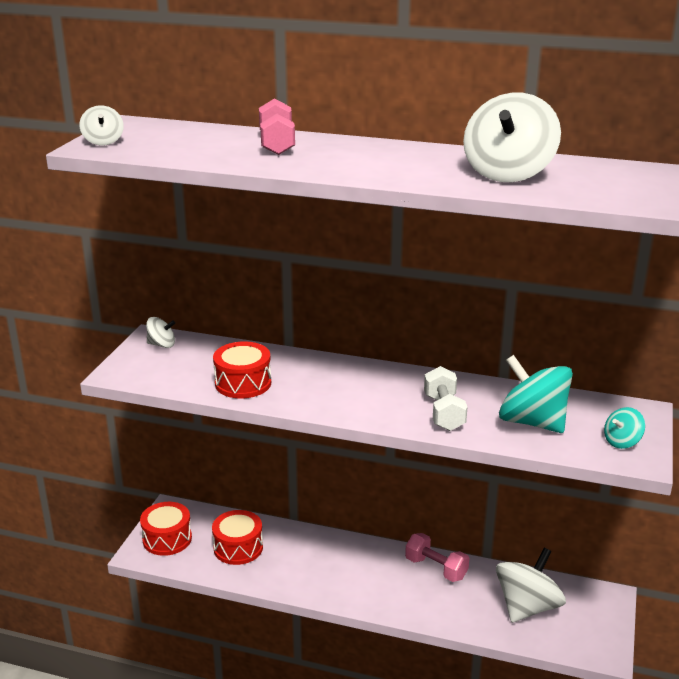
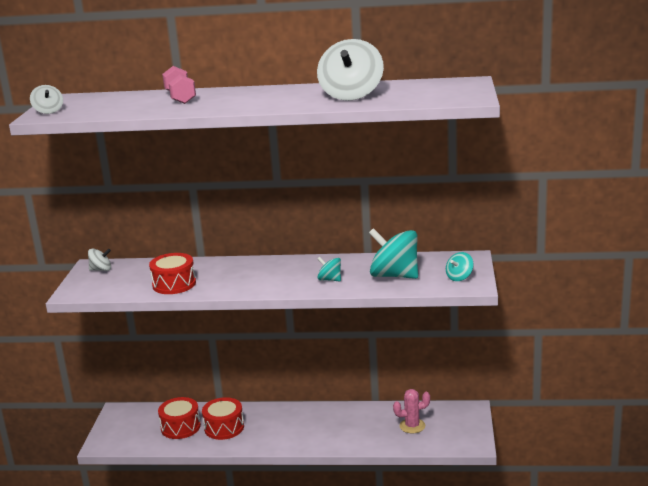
camera: 10 degrees left, 5 degrees down
(167, 539) = (121, 431): red drum -> red drum (224, 427)
(436, 568) = (339, 414): pink dumbbell -> none
(444, 413) = (330, 279): white dumbbell -> turquoise spinning top
(527, 607) = (412, 426): white spinning top -> pink cactus

